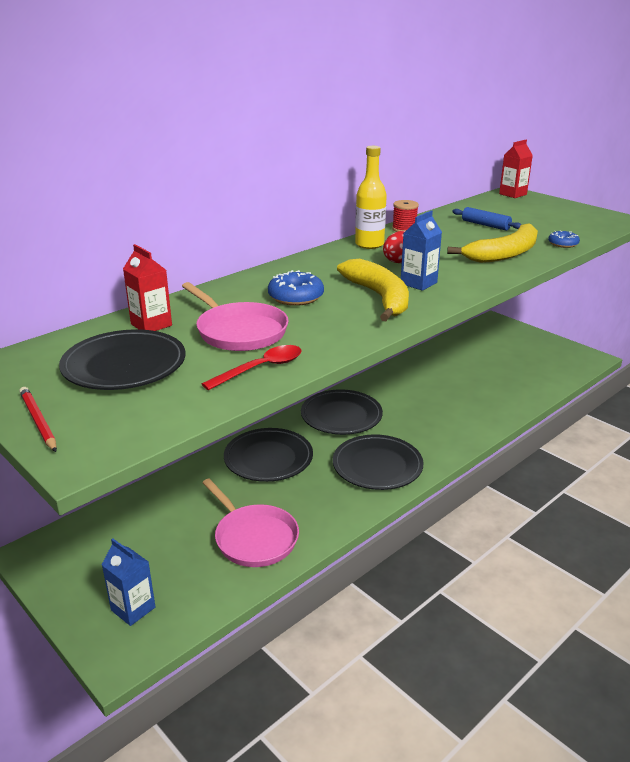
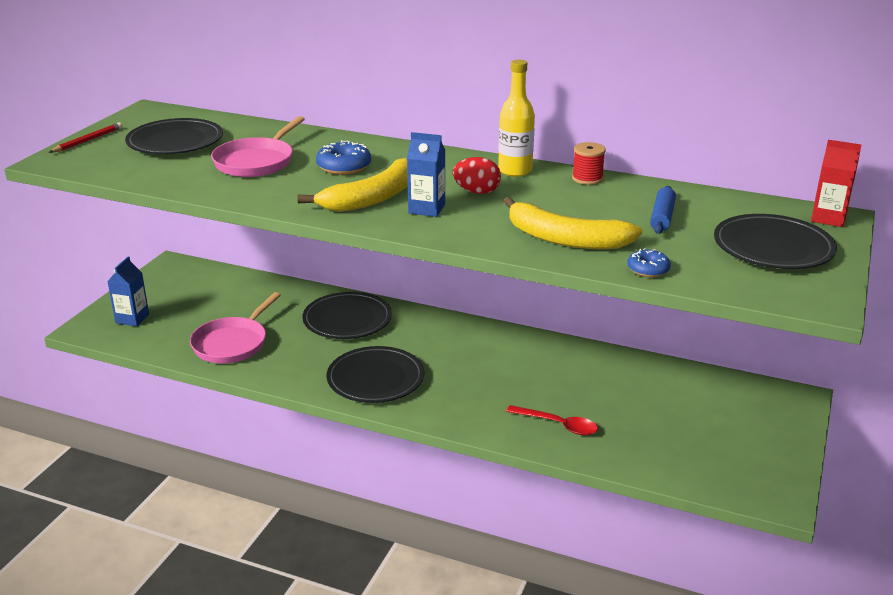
camera: 65 degrees right, 0 degrees up
(151, 325) = (248, 133): red carton -> none
(261, 368) = (195, 182): red spoon -> red spoon (558, 425)
(341, 416) = (450, 339): black plate -> black plate (773, 248)

